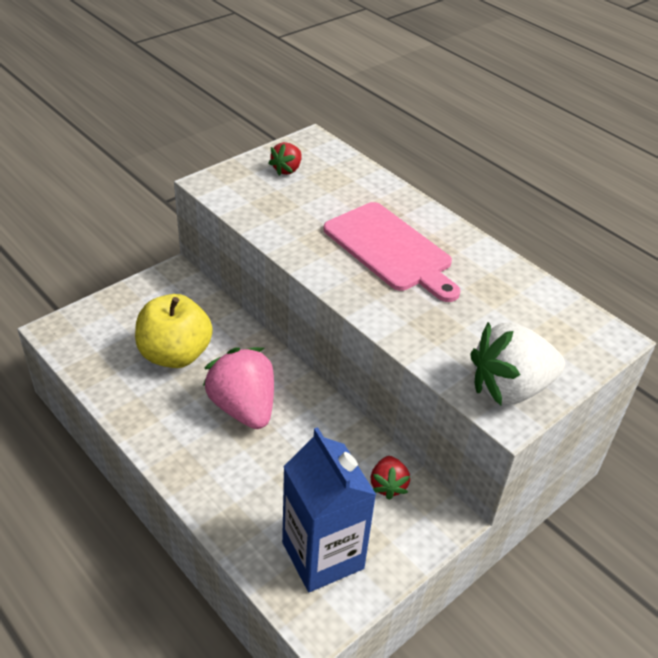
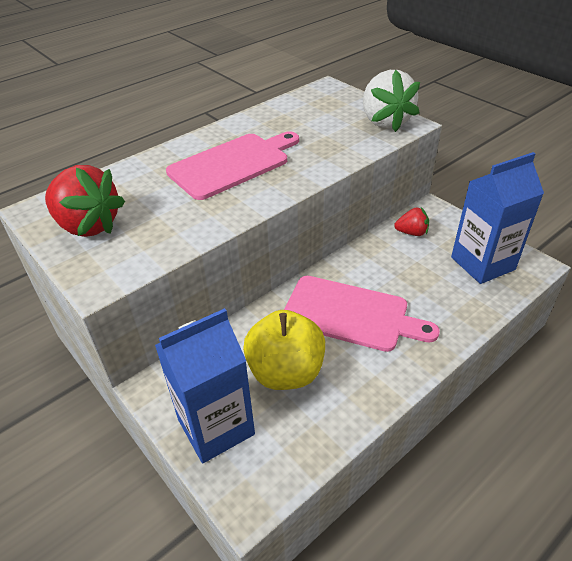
camera: 85 degrees left, 0 degrees up
(127, 311) = (216, 427): none -> blue carton
(243, 407) = (350, 314): pink strawberry -> pink cutting board
(287, 170) = (88, 225): red strawberry -> red strawberry, size x1.92

